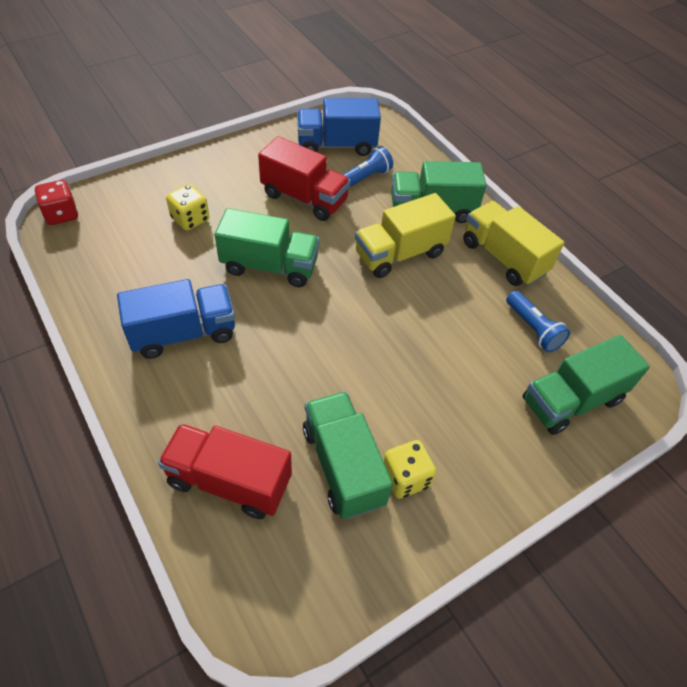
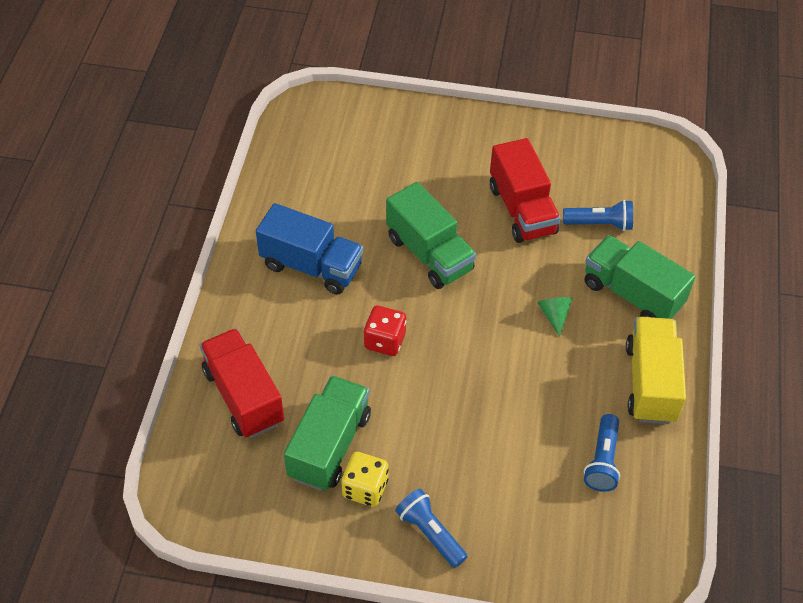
camera: 45 degrees right, 0 degrees up
(61, 214) = (309, 107): red dice -> red dice (385, 341)
(190, 219) = (405, 171): yellow dice -> none
(336, 145) = (608, 174): blue truck -> none
(400, 254) = (554, 315): yellow truck -> green cone
(487, 472) = (430, 533): none -> blue flashlight
(571, 400) = (565, 539): green truck -> none

